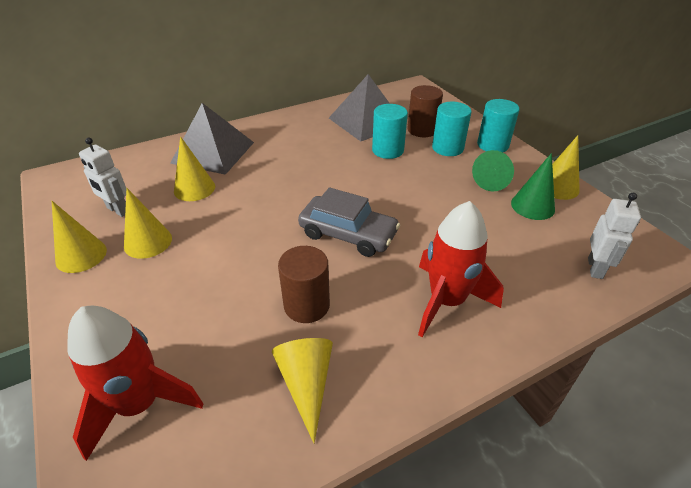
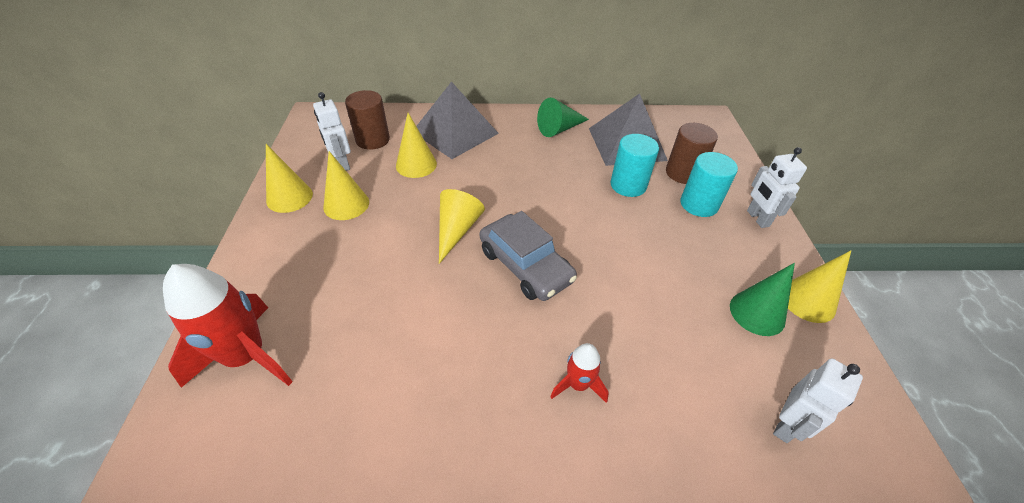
camera: 25 degrees right, 5 degrees up
(306, 305) = (437, 326): brown cylinder -> brown cylinder (373, 140)
(306, 384) = (385, 407): yellow cone -> yellow cone (457, 230)
(446, 301) = (578, 384): red rocket -> red rocket, size x0.52
(492, 145) = (757, 218): turquoise cylinder -> white robot
(494, 179) = (730, 261): green cone -> green cone (559, 129)

